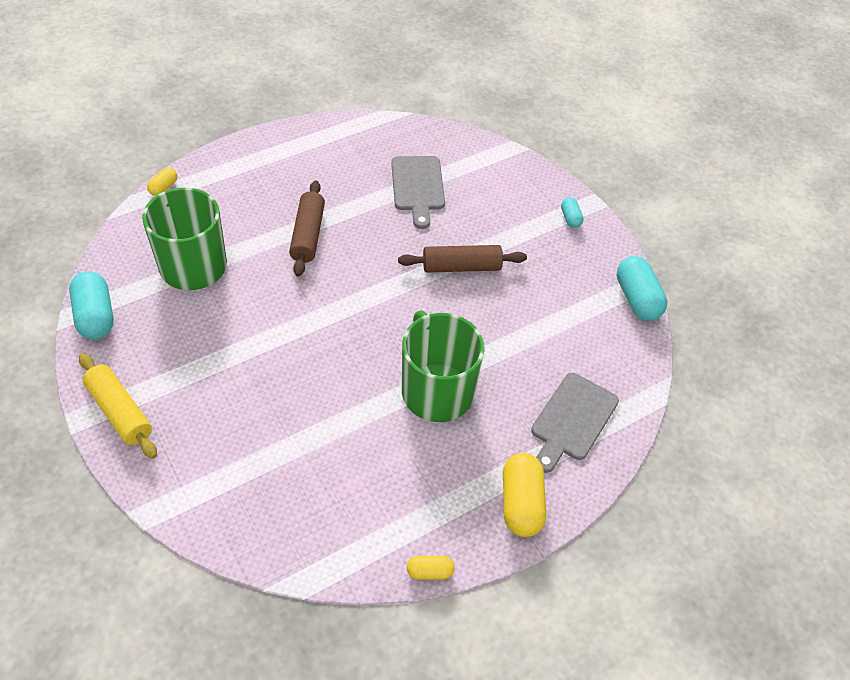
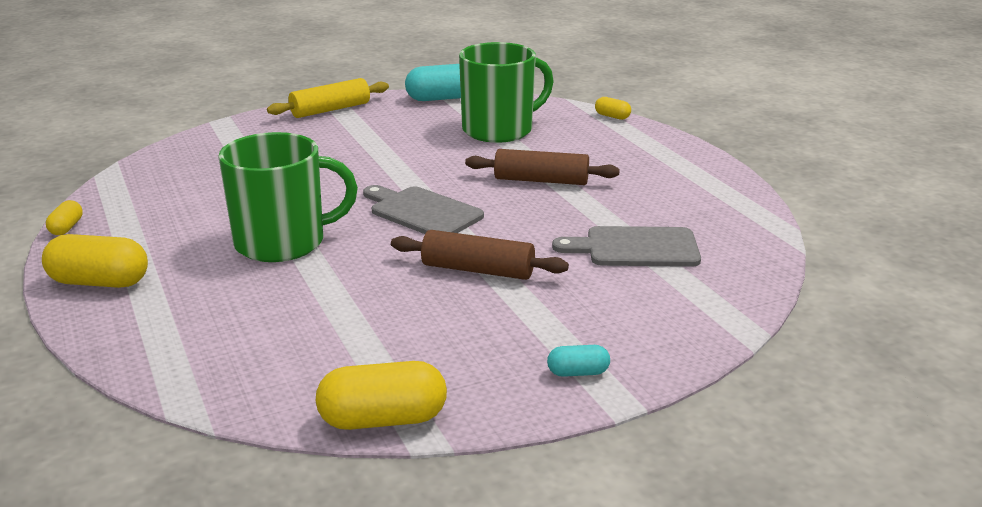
camera: 100 degrees right, 25 degrees down
(461, 267) = (478, 270): brown rolling pin -> brown rolling pin turned 75 degrees counterclockwise
(572, 420) = (188, 329): grey cutting board -> grey cutting board (422, 212)
(637, 299) = (383, 419): turquoise capsule -> yellow capsule

